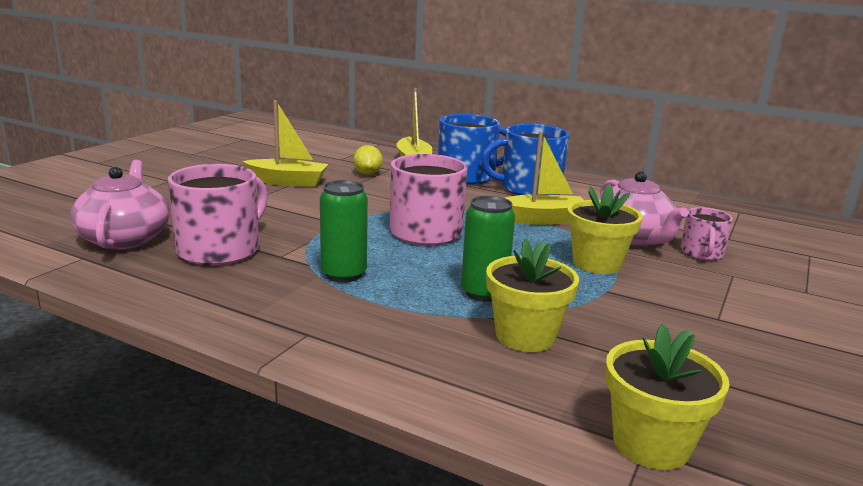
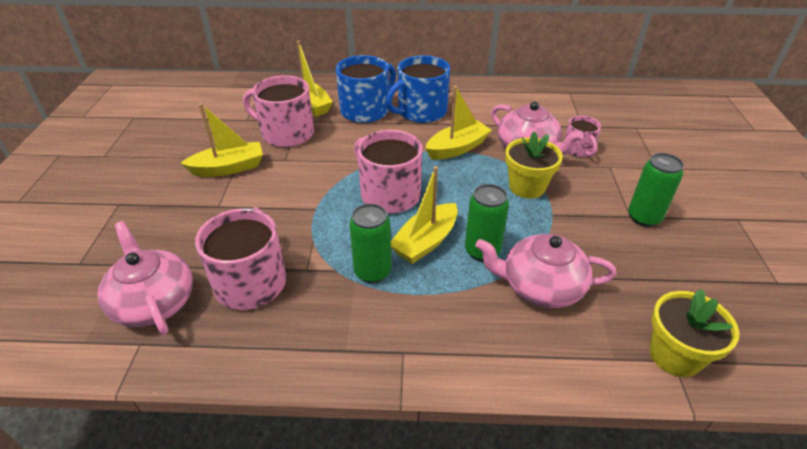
camera: 25 degrees left, 20 degrees up
(367, 174) = (286, 133): yellow lemon -> pink mug
(425, 270) = (425, 242): none -> yellow boat
(525, 336) = (540, 286): yellow flower pot -> pink teapot
(737, 324) = (643, 218): none -> green can

